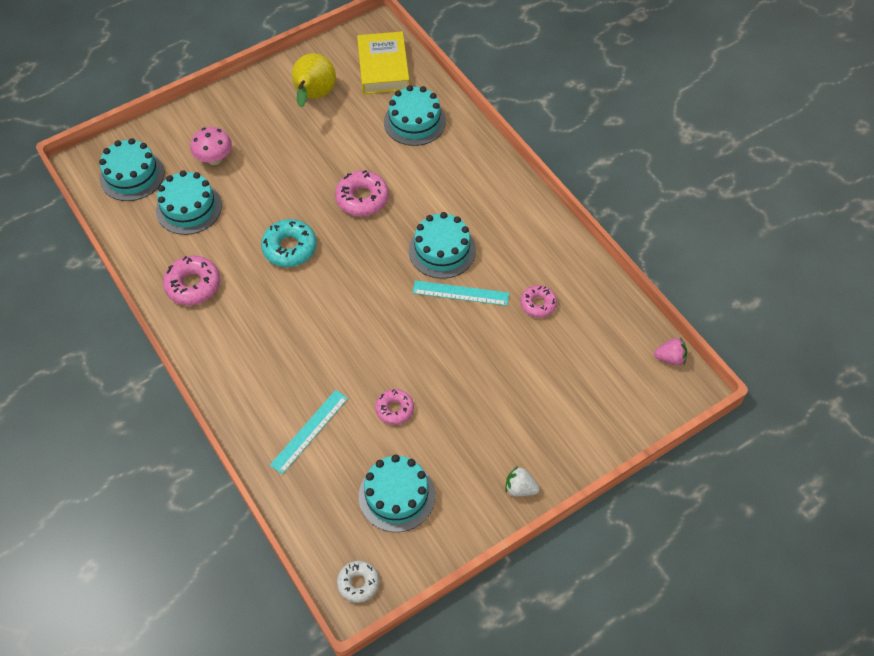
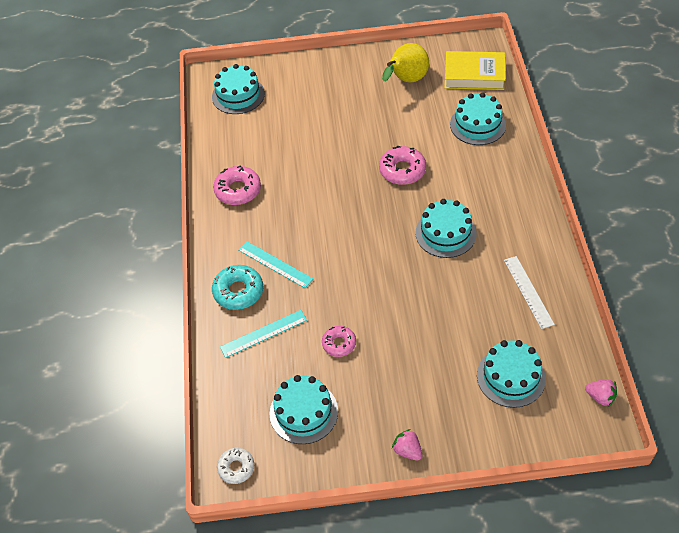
camera: 30 degrees right, 5 degrees down
(189, 208) = (266, 132): turquoise cake -> turquoise cake (511, 377)
(214, 159) = (304, 103): pink mushroom -> none
(289, 248) = (325, 188): turquoise donut -> turquoise donut (238, 291)
(383, 67) = (474, 75): yellow book -> yellow book turned 75 degrees clockwise
(460, 293) = (443, 272): turquoise ruler -> turquoise ruler (275, 264)
(520, 488) = (407, 450): white strawberry -> pink strawberry
(538, 304) = (504, 306): pink donut -> none
(553, 280) = (528, 291): none -> white ruler

